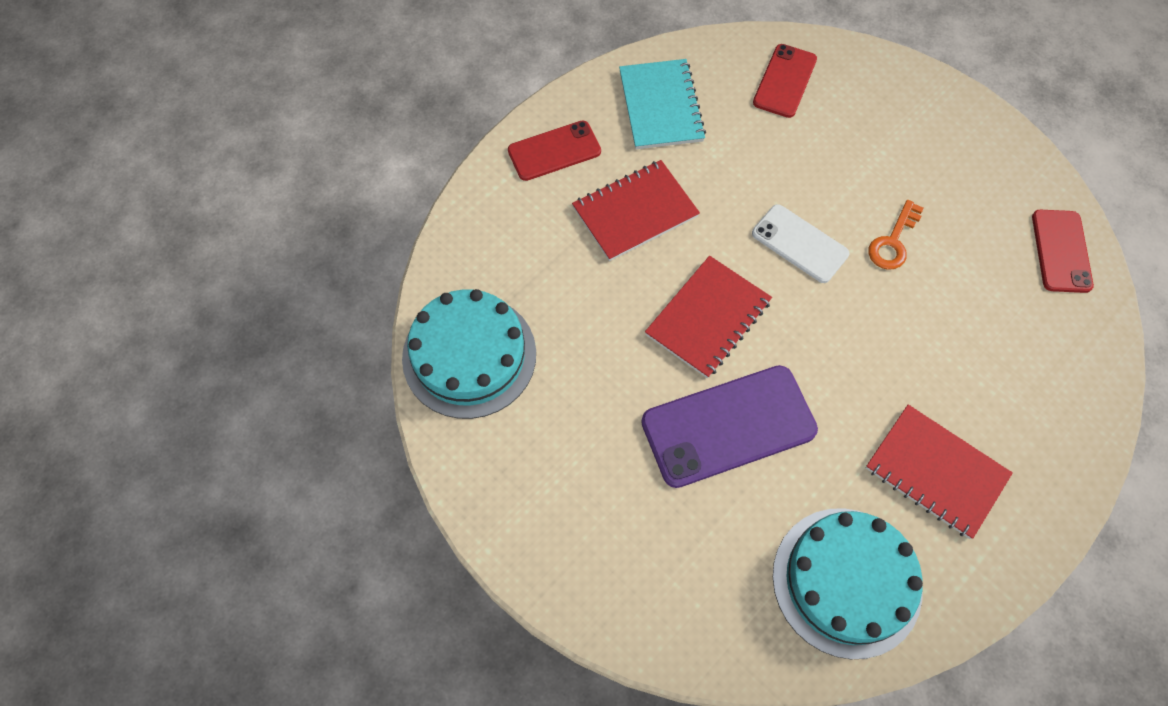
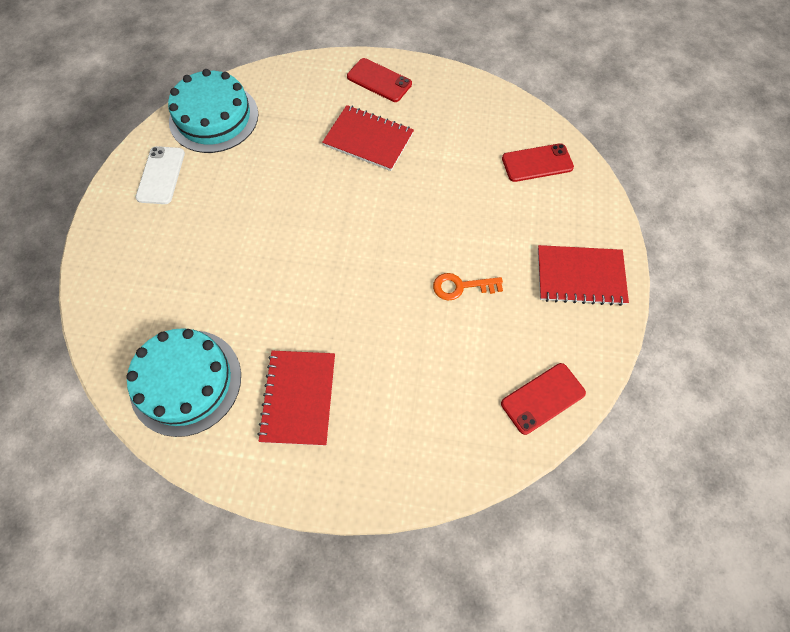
camera: 55 degrees right, 0 degrees up
(661, 106) = (457, 111): turquoise notebook -> none
(708, 318) = (321, 214): red notebook -> red notebook (580, 276)
(728, 426) = (253, 263): purple phone -> none
(799, 244) = (415, 234): white phone -> white phone (161, 175)

